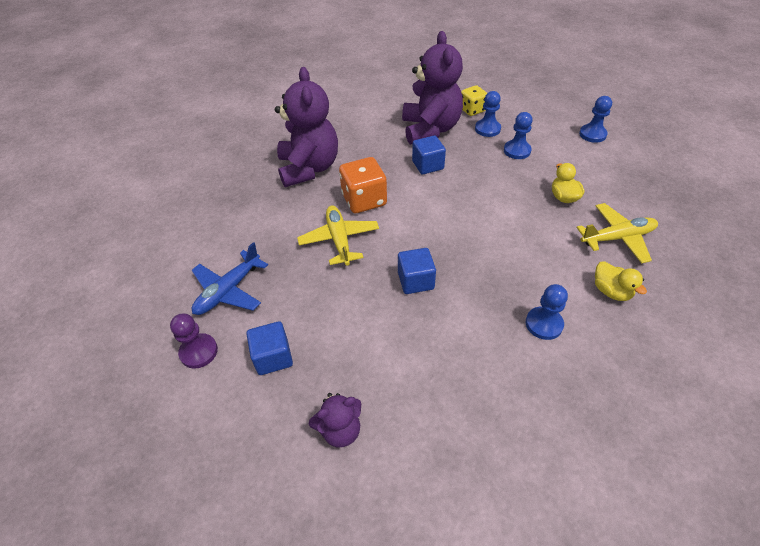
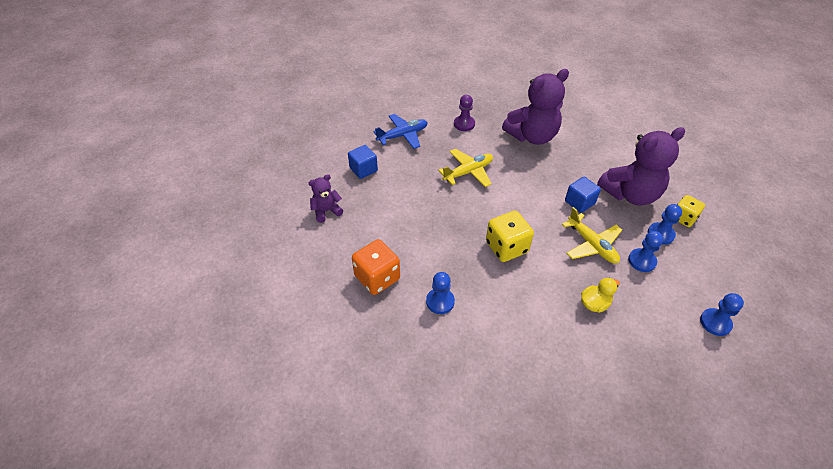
camera: 70 degrees right, 0 degrees up
(199, 352) = (356, 139): purple pawn -> purple pawn (464, 124)
(229, 290) = (403, 135): blue plane -> blue plane turned 135 degrees clockwise
(340, 430) = (326, 211): purple teddy bear -> purple teddy bear turned 105 degrees clockwise
(364, 200) = (515, 174): orange dice -> orange dice (377, 278)
(415, 281) = (449, 221): blue cube -> none
(474, 240) = (506, 247): none -> yellow dice
(611, 291) = (493, 346): yellow duck -> none
(617, 238) = (561, 349): yellow plane -> yellow plane (591, 245)

